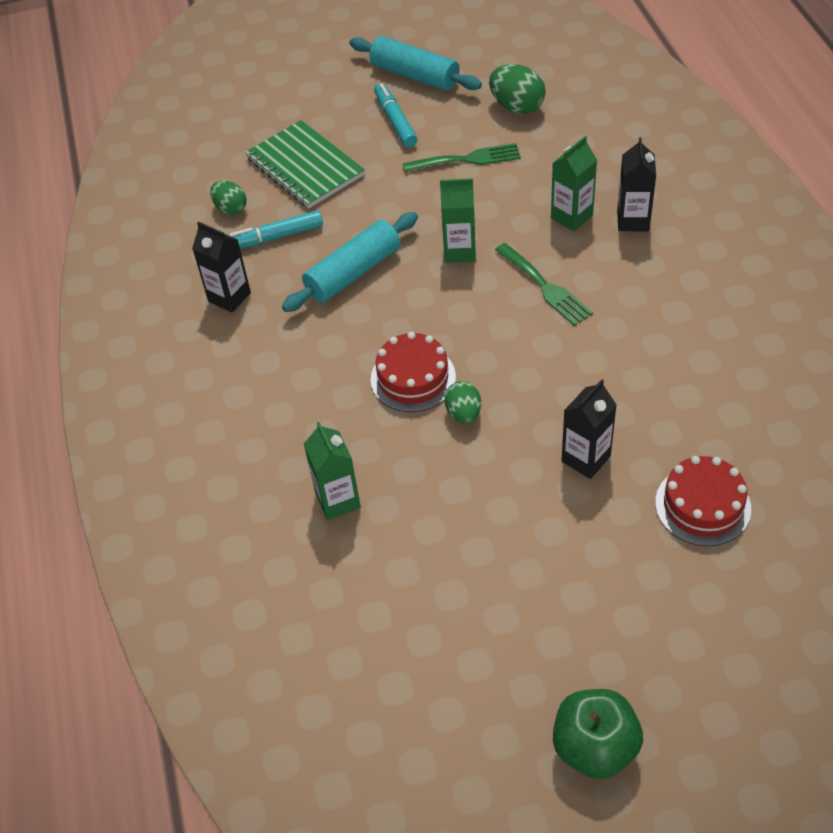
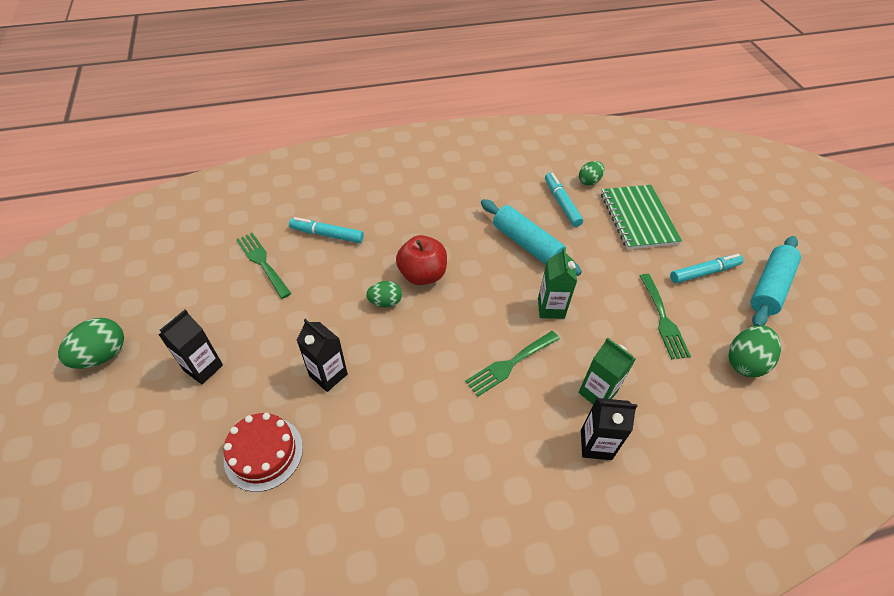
camera: 85 degrees right, 0 degrees up
(229, 297) = (504, 183): black carton -> black carton (203, 368)
(305, 167) = (638, 218): green notebook -> green notebook turned 60 degrees counterclockwise
(338, 500) = (327, 235): green carton -> turquoise marker
(398, 577) = (262, 262): none -> green fork
(413, 378) = (422, 275): red cake -> red apple
(594, 747) = (102, 355): green apple -> green egg

